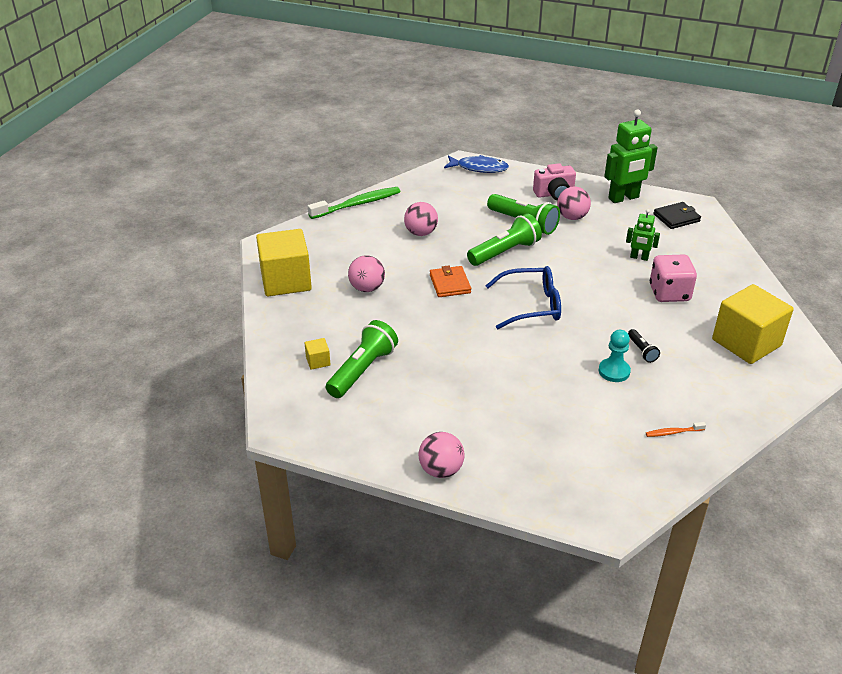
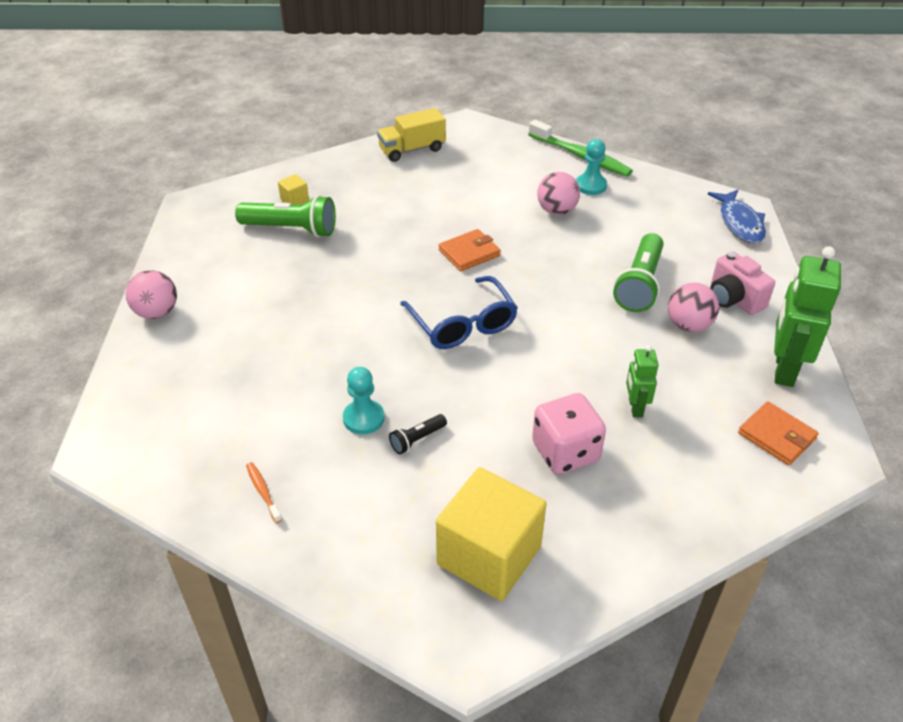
camera: 70 degrees right, 5 degrees up
(286, 281) = (412, 150): yellow cube -> yellow truck
(367, 288) = (428, 199): pink ball -> none
(399, 210) = (591, 186): none -> turquoise pawn
(505, 252) = (562, 281): green flashlight -> none
(623, 198) = (783, 369): green robot -> green robot turned 60 degrees clockwise
(676, 218) = (776, 436): black wallet -> orange wallet

